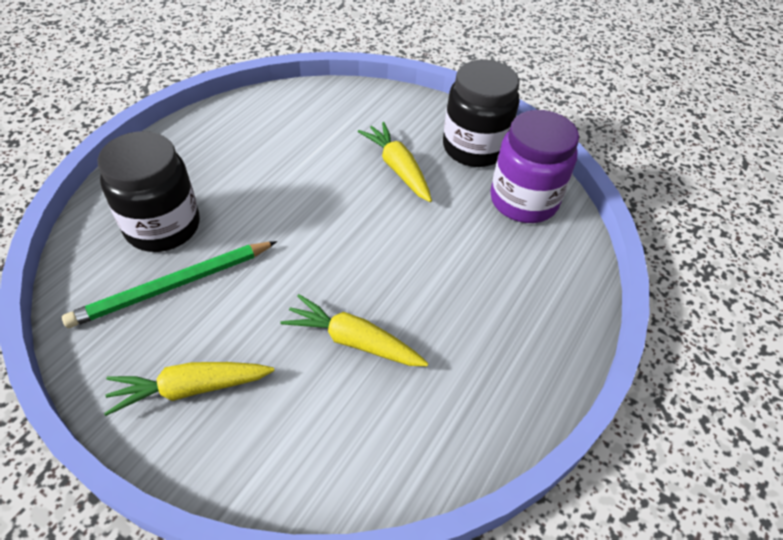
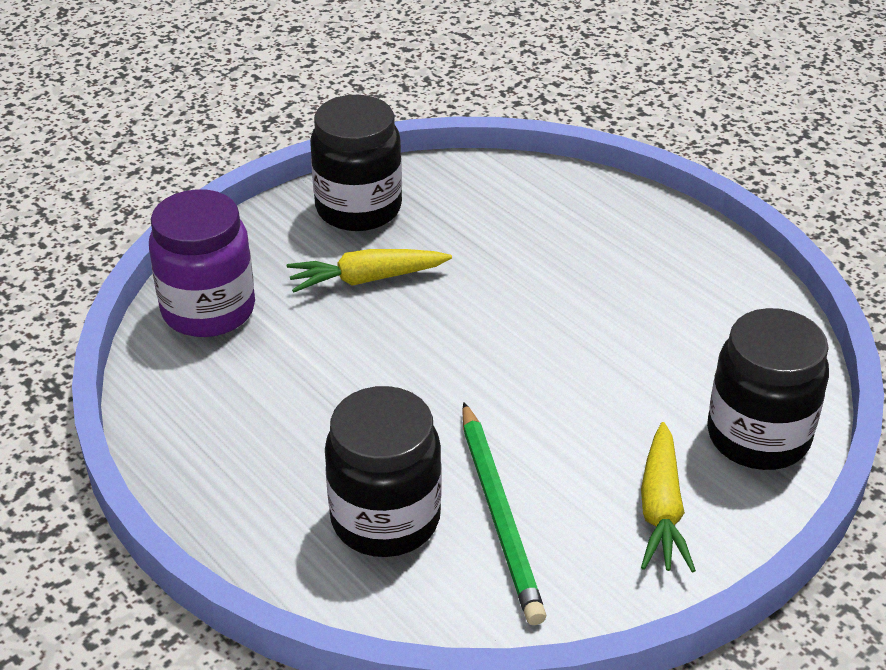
camera: 70 degrees left, 10 degrees down
(291, 454) = (758, 436): none -> black jar
(354, 341) = (628, 367): yellow carrot -> none
(523, 200) = (465, 194): purple jar -> purple jar (208, 310)

